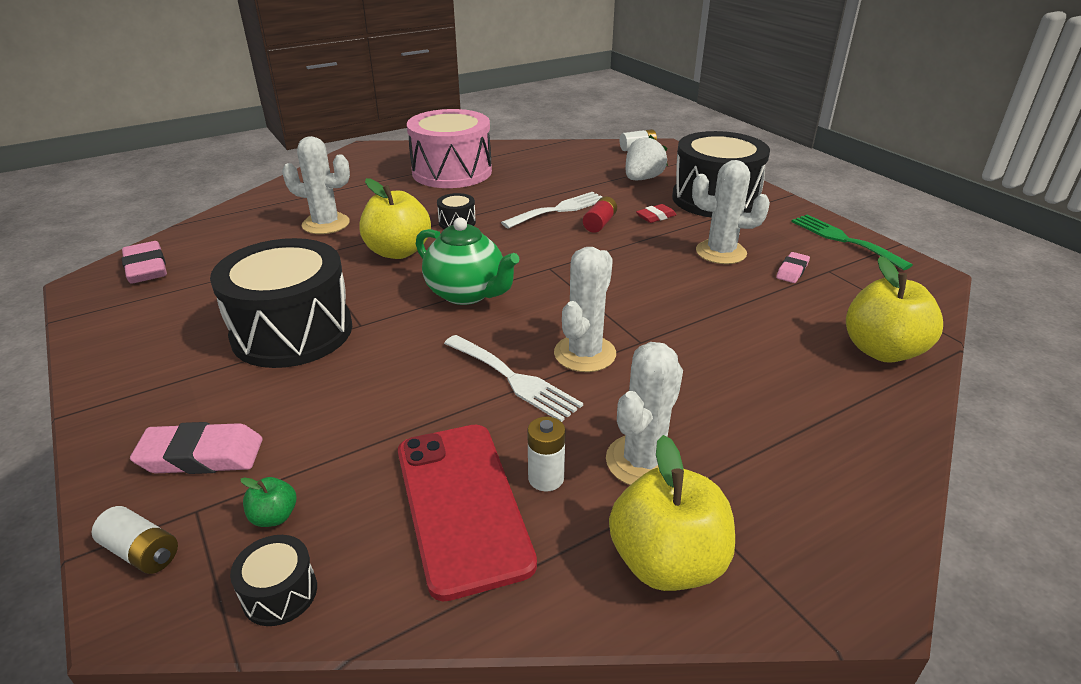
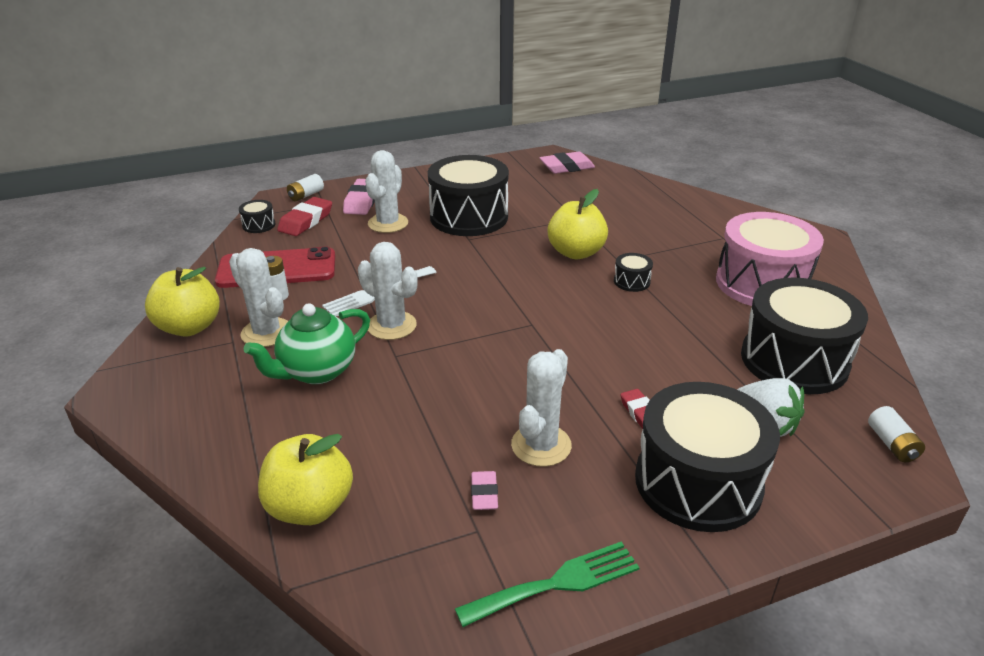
camera: 100 degrees right, 0 degrees up
(274, 517) = (306, 221): green apple -> red eraser
(326, 224) = (631, 222): white cactus -> white cactus (388, 223)
(467, 293) = (498, 280): green teapot -> green teapot (317, 371)
(559, 209) = (661, 344): white fork -> none
(561, 167) = (794, 360): none -> black drum
(599, 224) = (624, 367): red battery -> none
(792, 271) = (484, 494): pink eraser -> pink eraser turned 45 degrees clockwise

